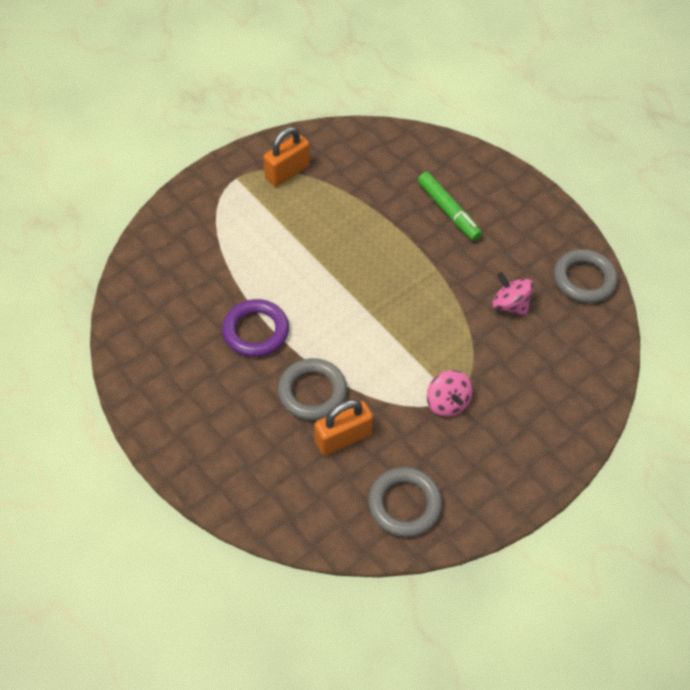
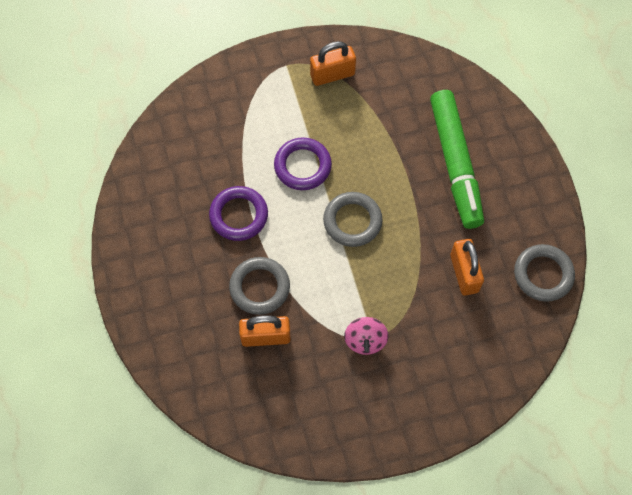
camera: 25 degrees right, 10 degrees up
(299, 263) = (302, 166): none -> purple ring
(404, 504) = (288, 413): grey ring -> grey ring (352, 221)
(448, 211) = (455, 164): green marker -> green marker, size x1.70
(510, 305) = (464, 273): pink spinning top -> orange padlock

